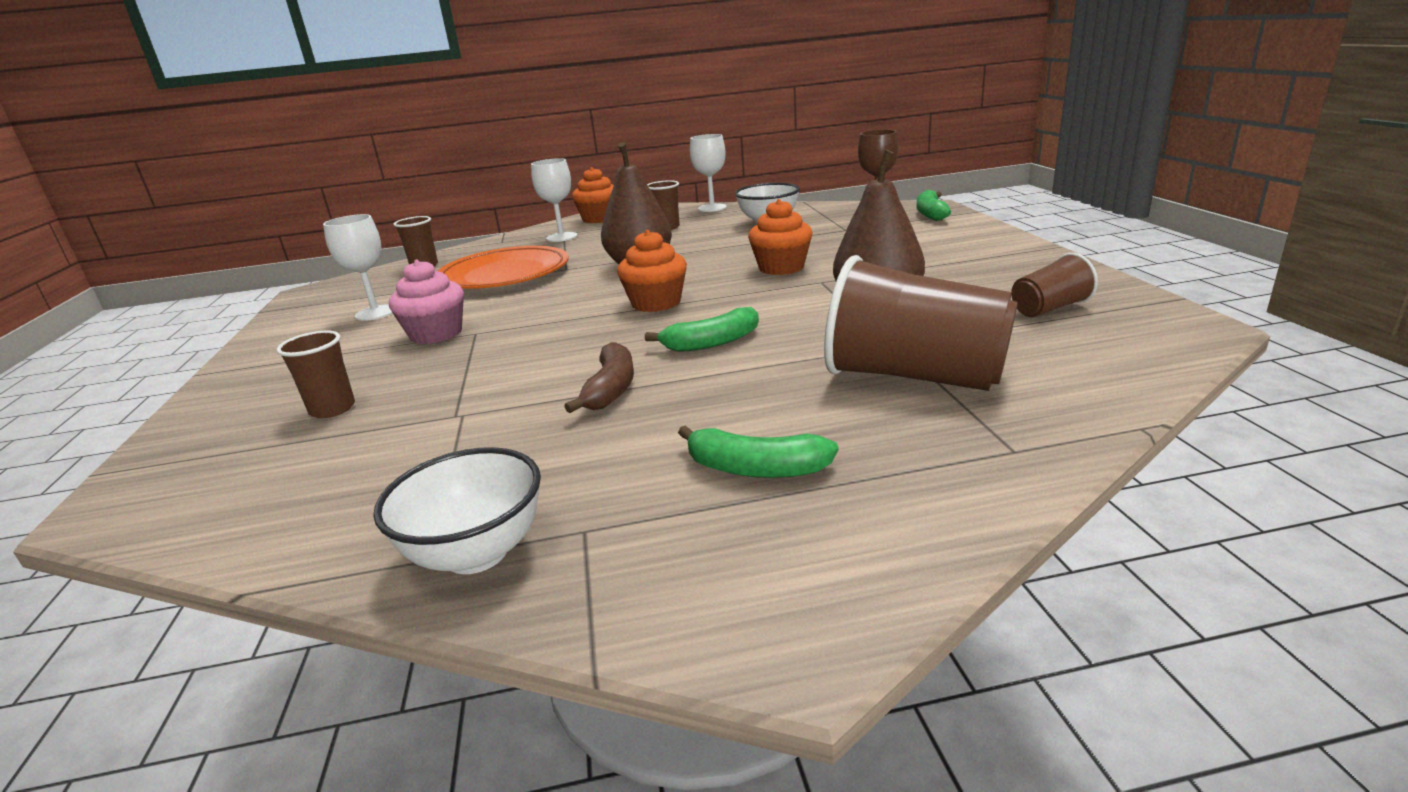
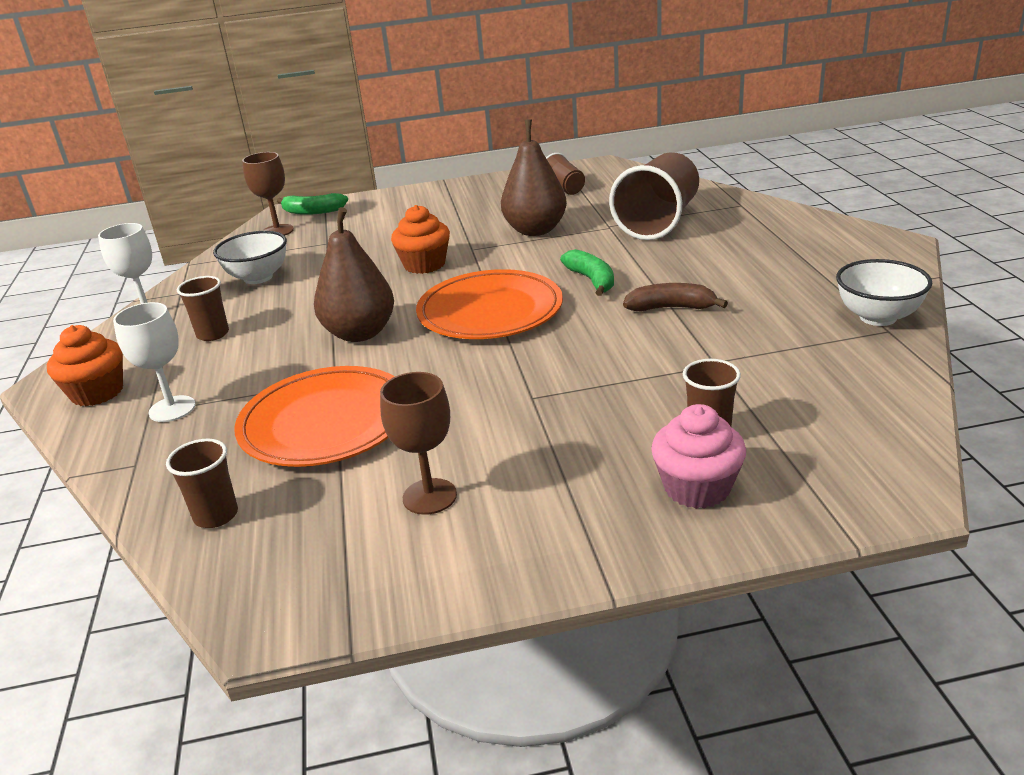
camera: 90 degrees left, 5 degrees up
(376, 313) = (429, 496): white goblet -> brown goblet
(436, 334) = (528, 422): pink cupcake -> pink cupcake (697, 488)
(656, 303) = (490, 311): orange cupcake -> orange plate
(755, 469) = (771, 256): green banana -> none

